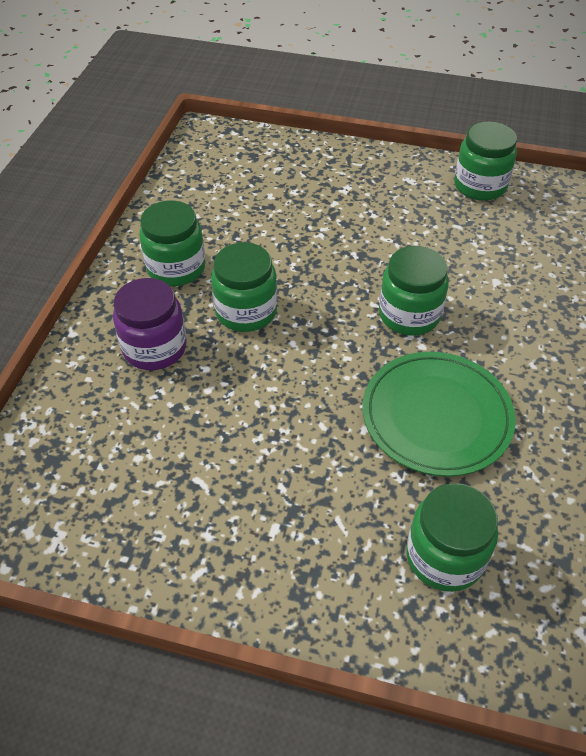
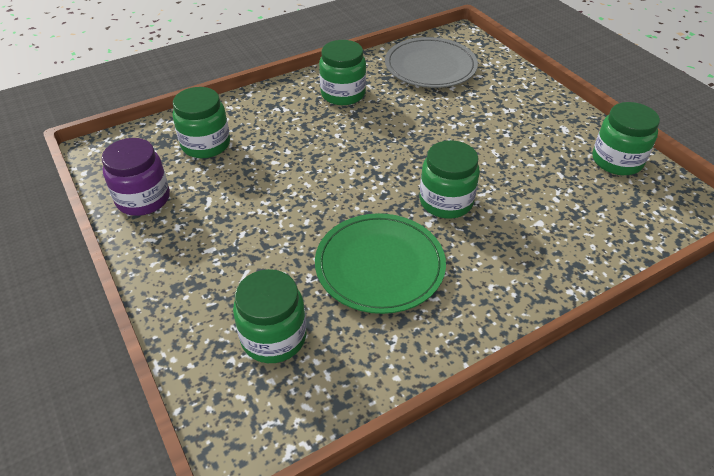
camera: 45 degrees right, 5 degrees down
(154, 348) = (277, 125): purple jar -> purple jar (143, 199)
(222, 184) = (430, 66): none -> grey plate
(246, 311) = (349, 137): green jar -> green jar (206, 144)

